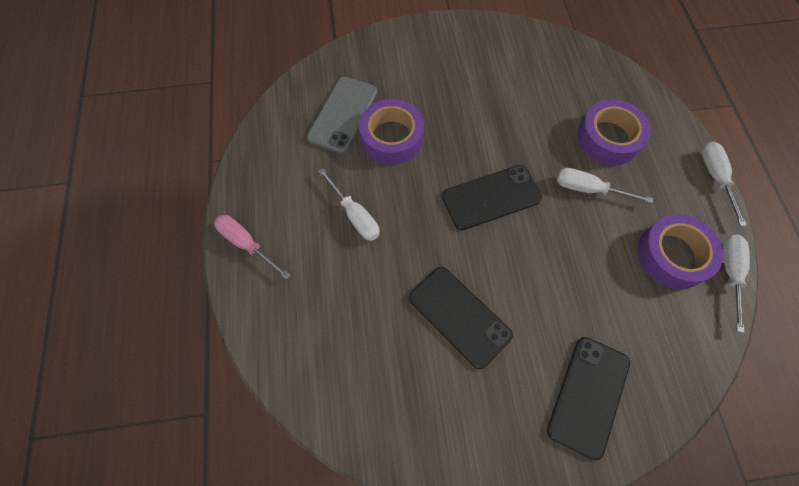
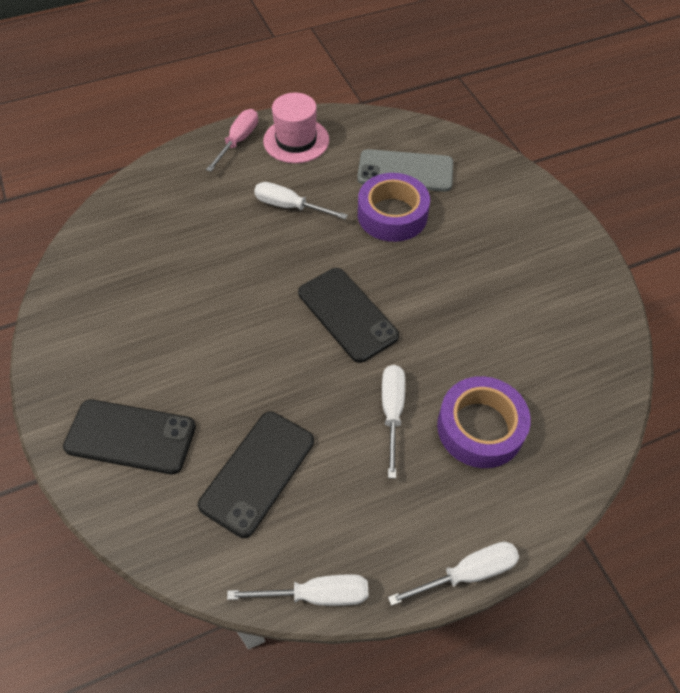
camera: 75 degrees right, 10 degrees down
(268, 191) = (296, 140): none -> pink hat
(355, 215) = (289, 206): white screwdriver -> white screwdriver turned 75 degrees clockwise
(459, 316) = (199, 309): black phone -> black phone (257, 472)
(672, 255) = (324, 518): purple tape -> none

